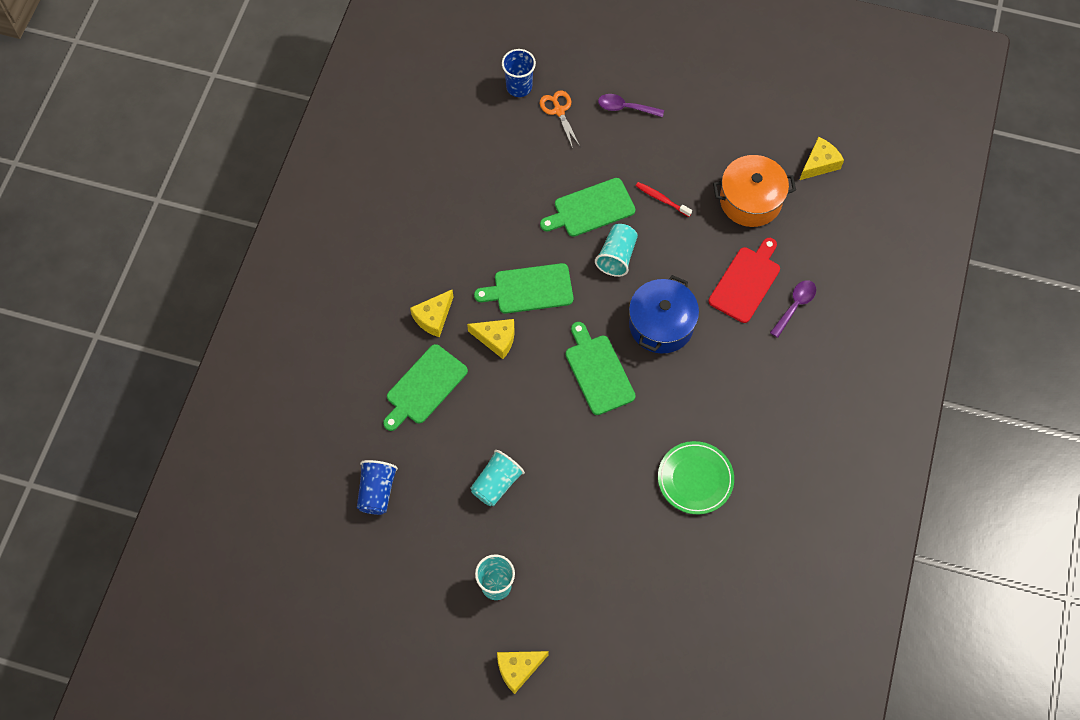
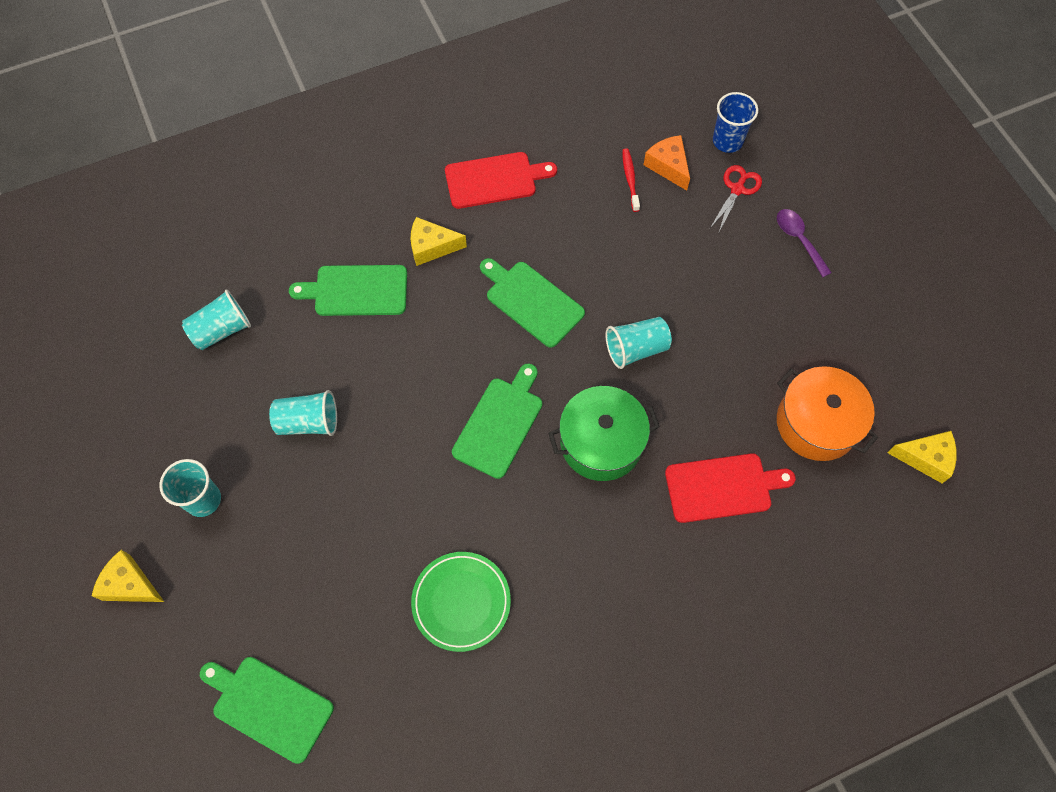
camera: 50 degrees right, 0 degrees up
(377, 492) = (221, 330): blue cup -> turquoise cup
(417, 242) = (494, 180): none -> red cutting board
(496, 339) = (455, 312): yellow cheese -> none
(505, 135) = (668, 166): none -> orange cheese
(559, 111) = (737, 189): orange scissors -> red scissors
(591, 209) = (664, 290): green cutting board -> green cutting board (269, 706)
(661, 324) = (601, 442): blue pot -> green pot
(662, 199) = (735, 342): red toothbrush -> red toothbrush (630, 179)
(795, 306) = (742, 556): purple spoon -> none

